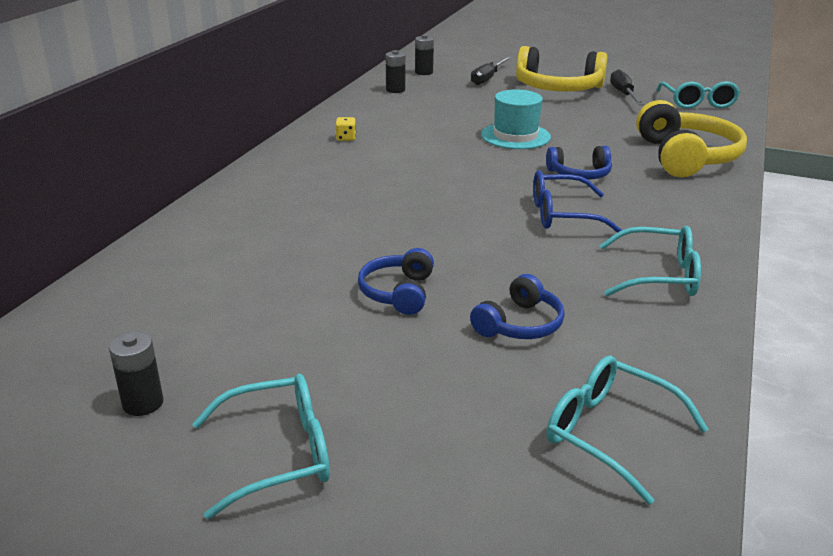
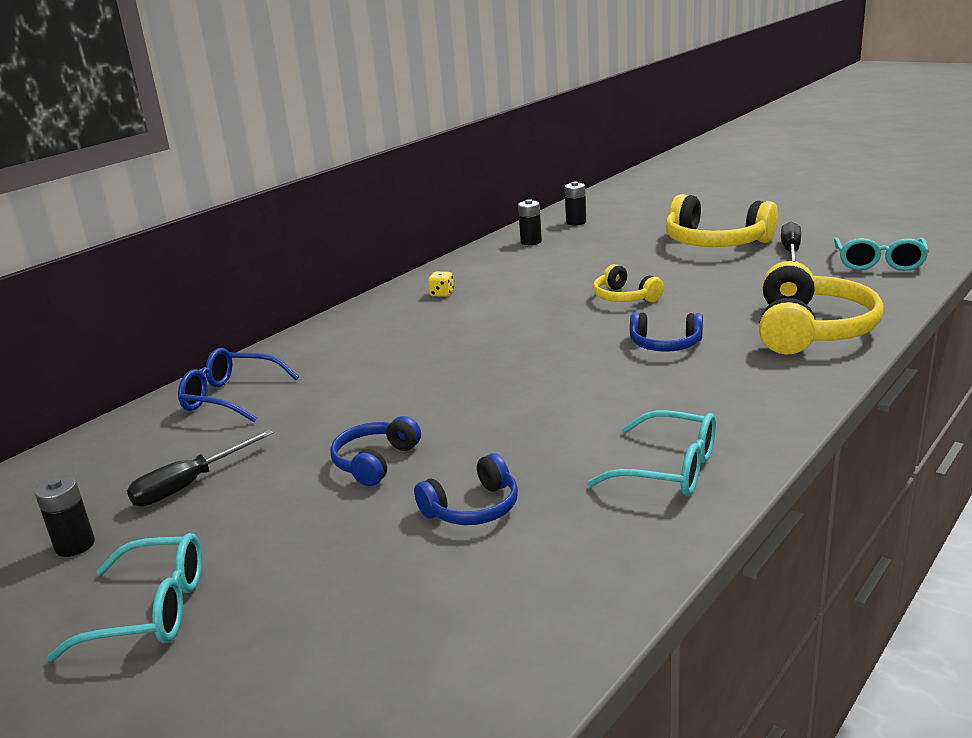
camera: 20 degrees right, 5 degrees down
(487, 78) = (642, 230): black screwdriver -> black screwdriver (189, 484)
(515, 136) = (624, 297): turquoise hat -> yellow headphones
(562, 215) = (610, 391): blue glasses -> blue glasses (230, 397)
(609, 433) = (479, 638): turquoise glasses -> none

